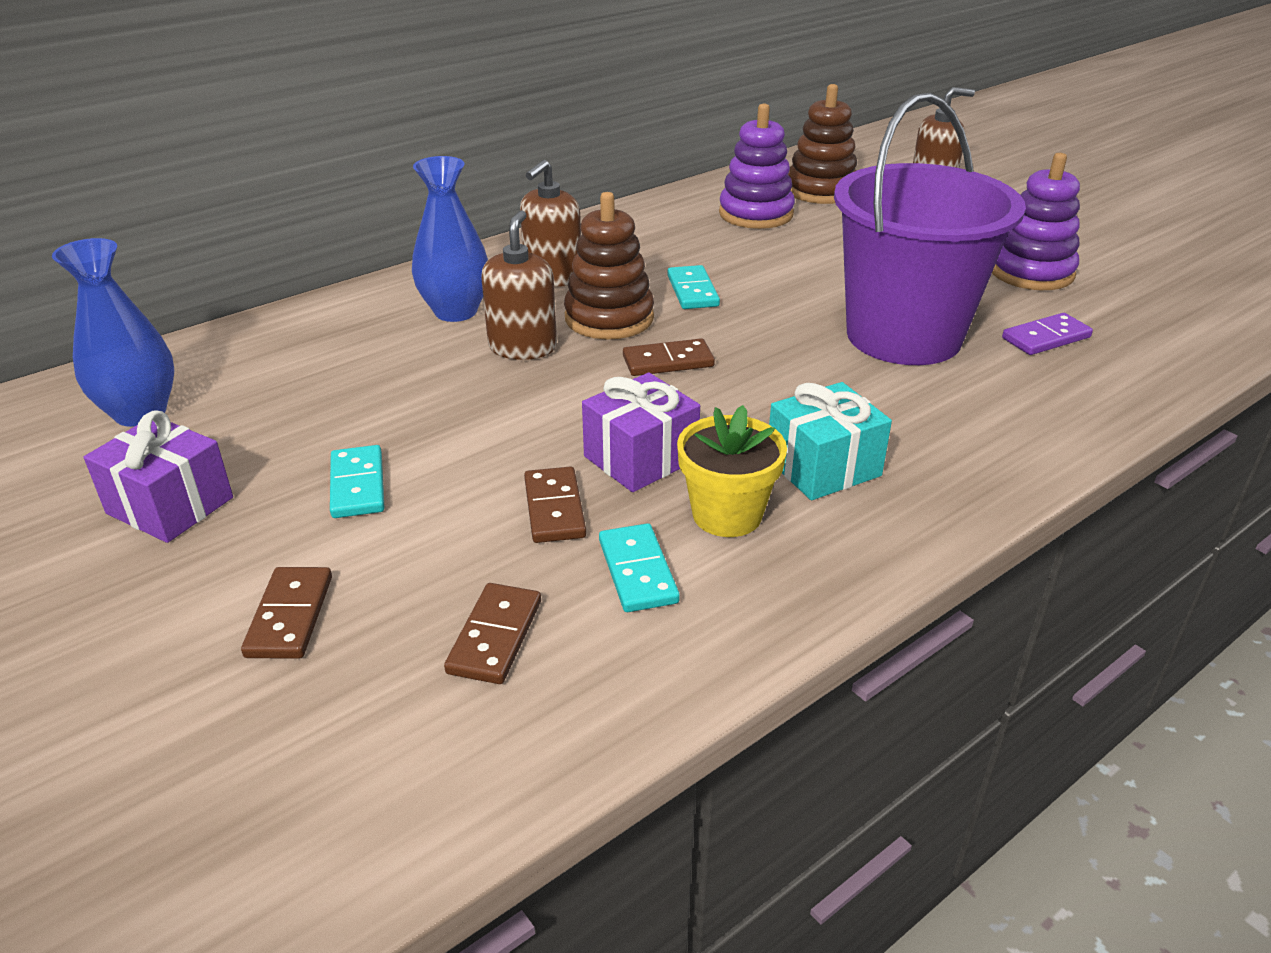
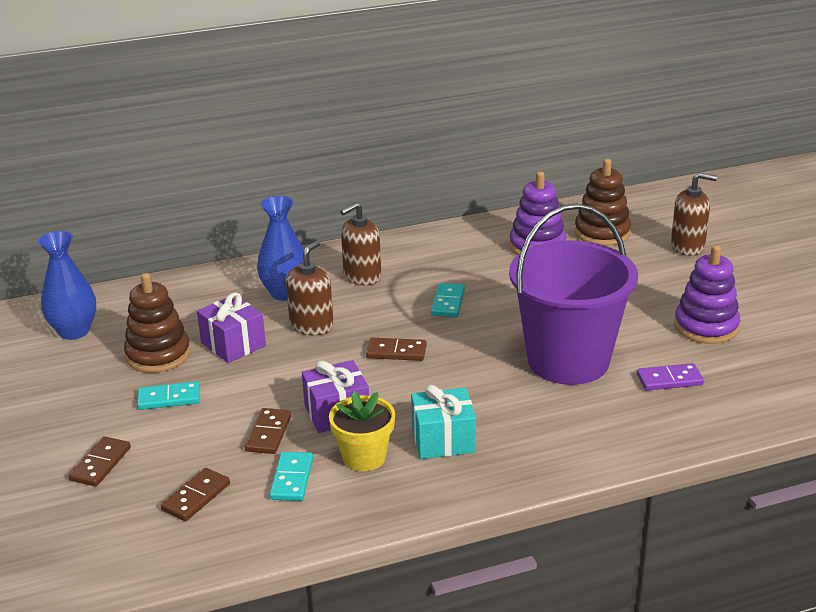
camera: 20 degrees right, 5 degrees down
(170, 505) = (67, 391): purple gift -> purple gift (233, 344)
(357, 485) = (169, 398): turquoise domino -> turquoise domino turned 75 degrees clockwise
(609, 318) = (379, 314): brown stacking toy -> brown stacking toy (158, 355)

